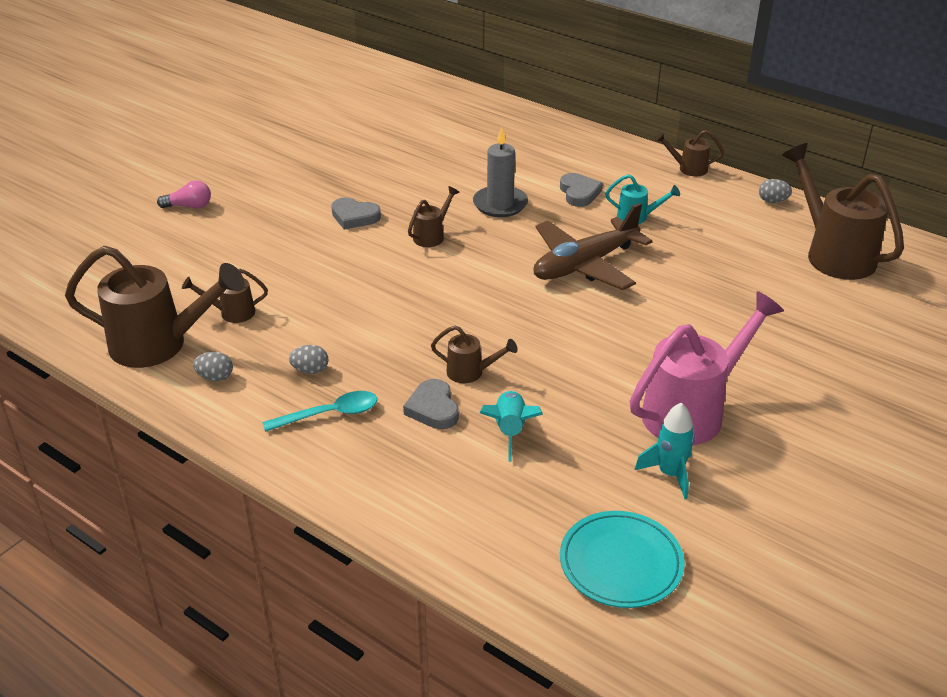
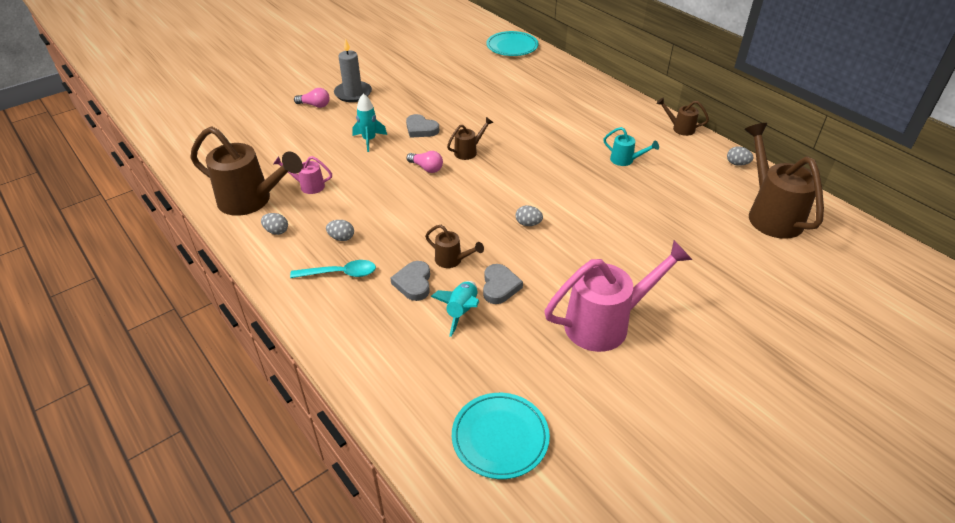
camera: 15 degrees right, 5 degrees up
(232, 313) = (308, 186): brown watering can -> pink watering can
(385, 265) = (426, 168): none -> pink light bulb
(430, 93) = (512, 46): none -> turquoise plate
(500, 204) = (527, 135): grey candle -> grey candle (353, 93)
(548, 312) = (528, 224): none -> grey egg
(579, 193) = (589, 135): grey heart -> grey heart (499, 286)
(585, 265) = (570, 191): brown plane -> none
(670, 474) = (568, 371): turquoise rocket -> turquoise rocket (369, 140)

